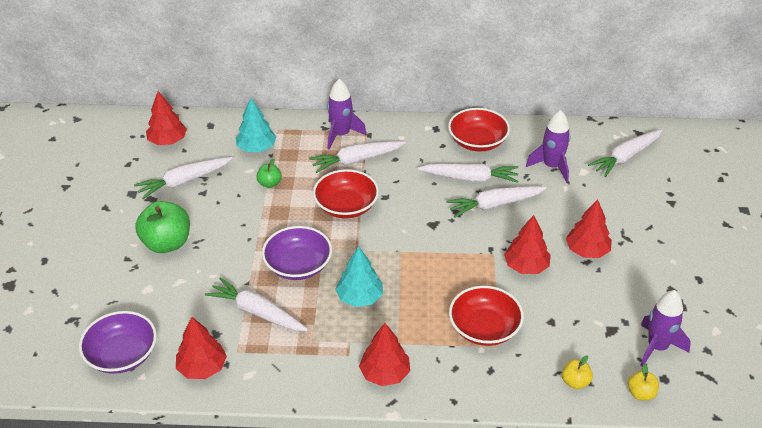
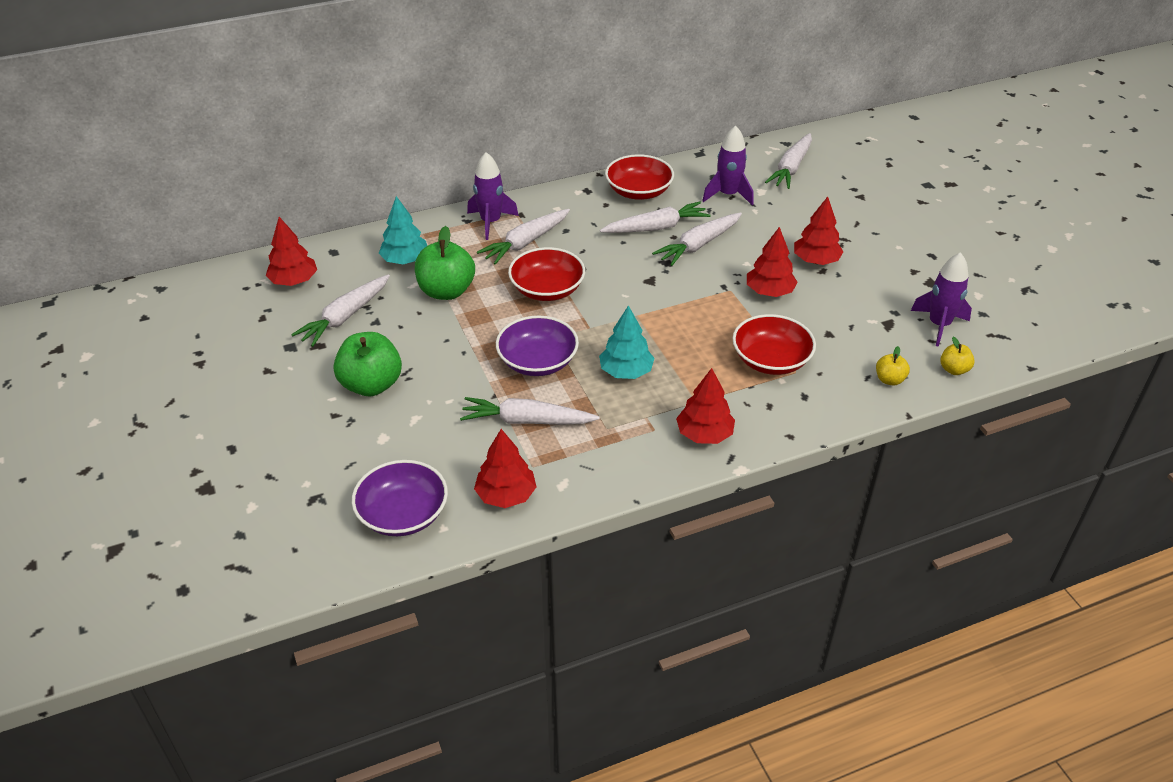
camera: 25 degrees left, 0 degrees up
(269, 184) = (446, 291): green apple -> green apple, size x2.01

